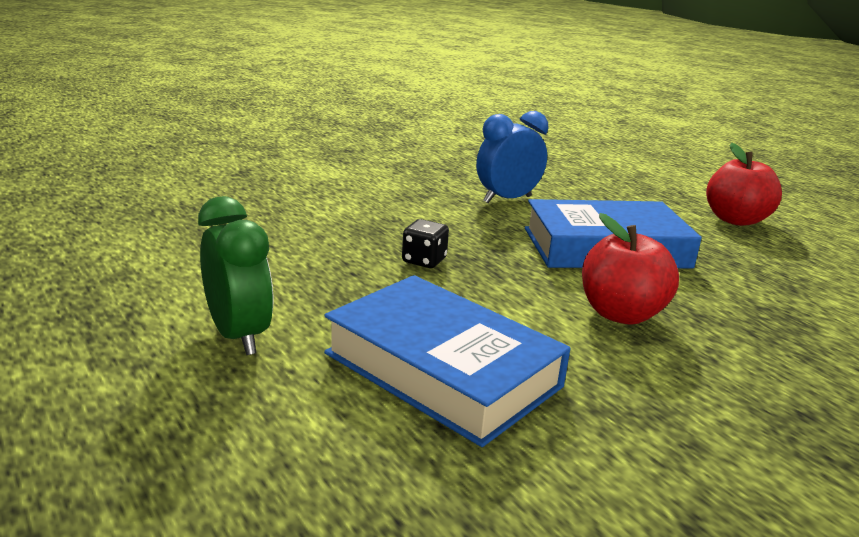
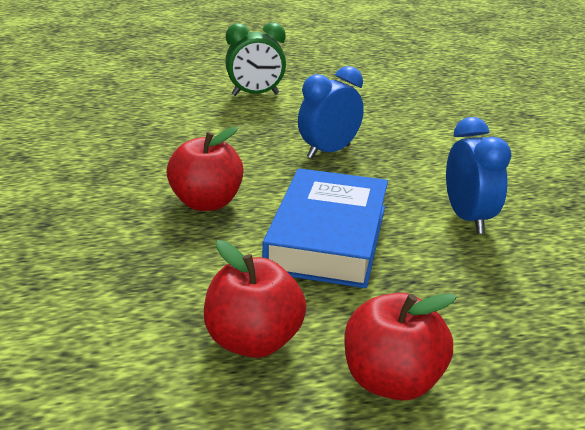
camera: 110 degrees right, 5 degrees up
(424, 260) = (328, 152): black dice -> blue clock
(442, 370) = (187, 132): blue book -> none
(773, 262) = (253, 341): none -> red apple

